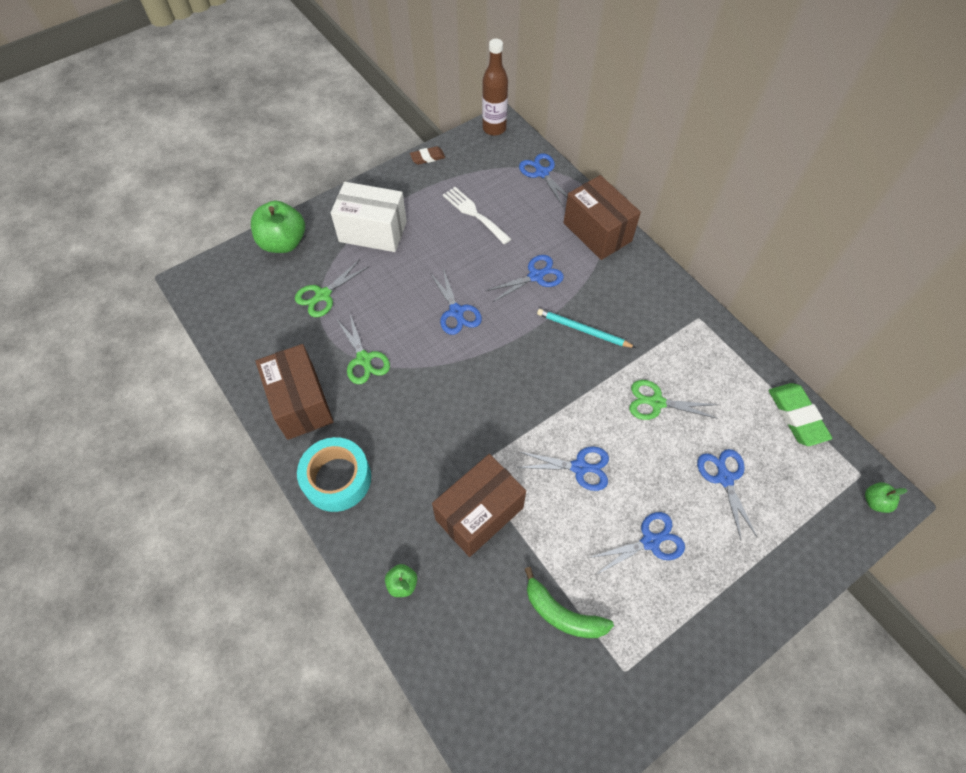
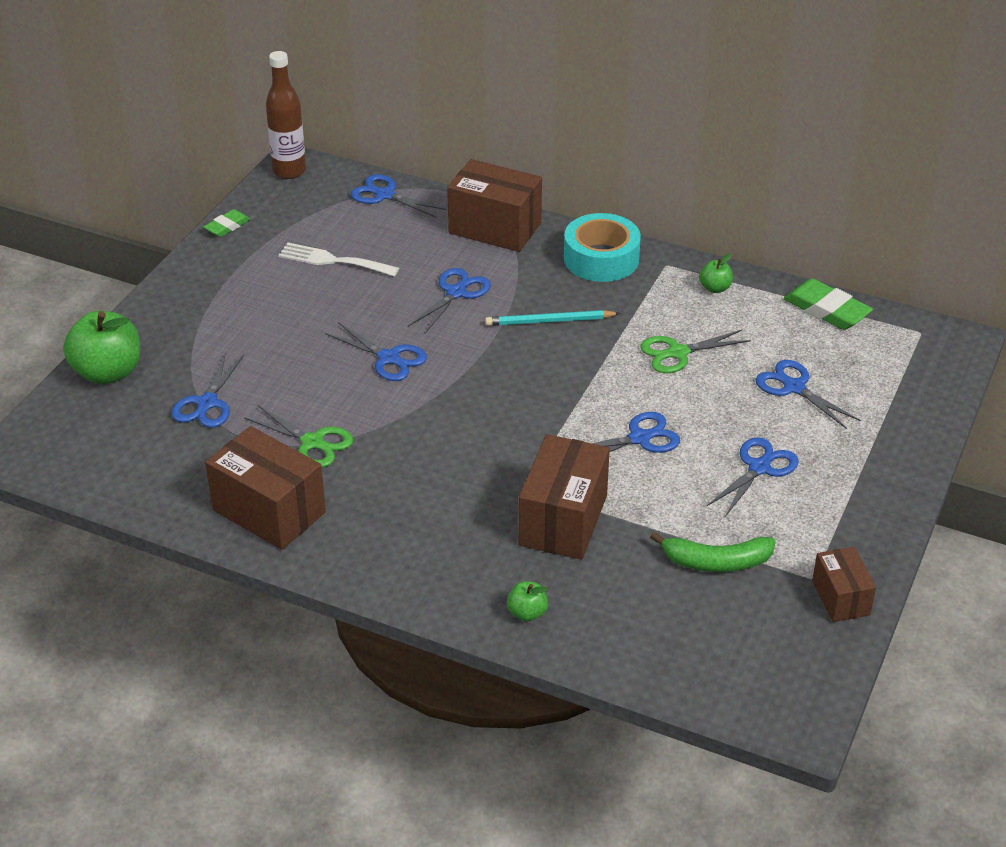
camera: 30 degrees left, 20 degrees down
(323, 295) = (207, 403): green scissors -> blue scissors
(337, 478) = (374, 559): turquoise tape -> turquoise tape (601, 258)
(373, 231) = (218, 321): white box -> none
(427, 157) = (227, 226): brown eraser -> green eraser
(634, 704) = (840, 598): none -> brown box
(875, 501) = (948, 348): green apple -> green apple (715, 288)

